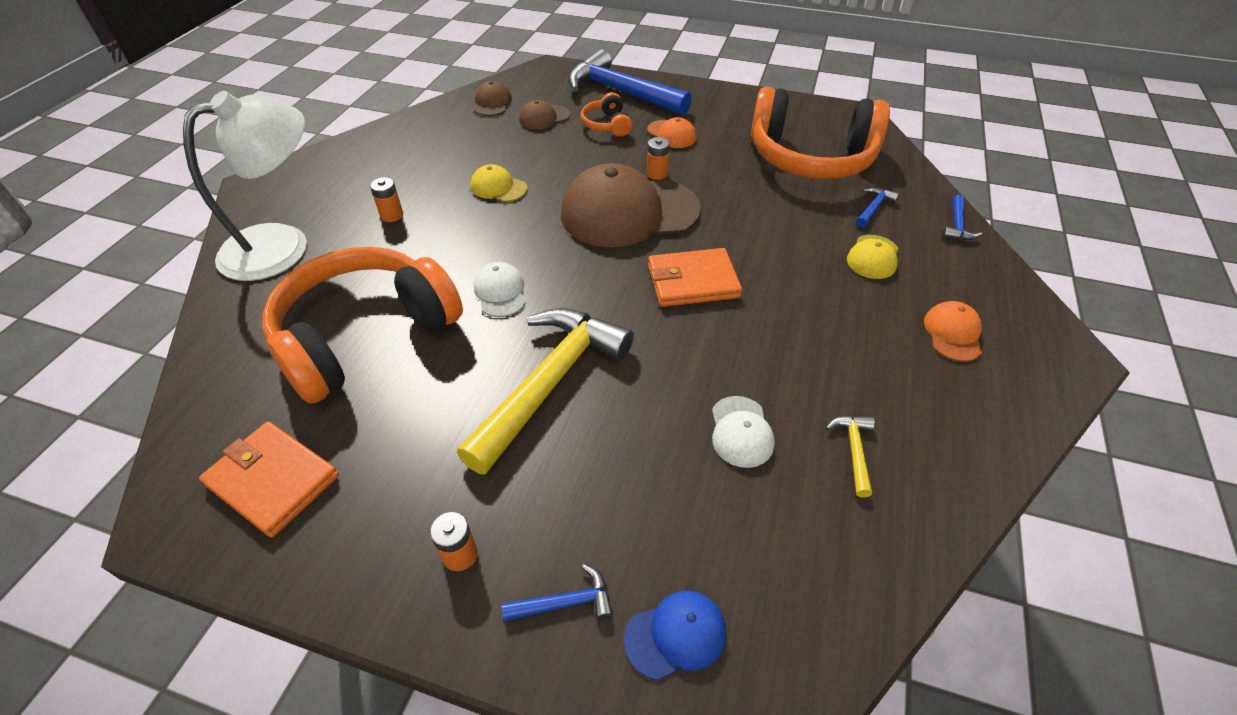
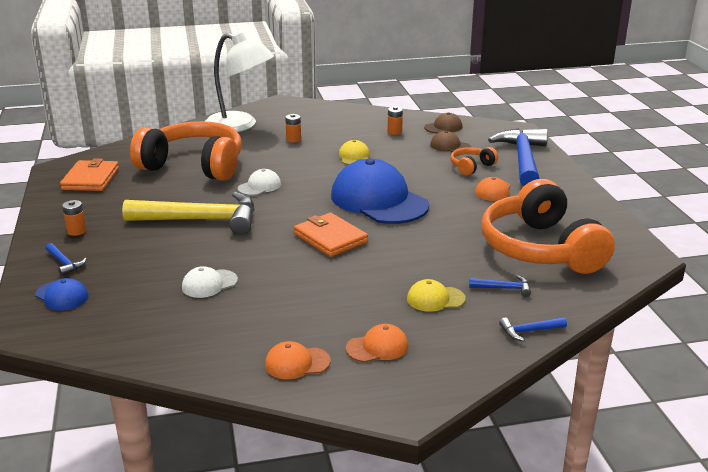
camera: 60 degrees right, 20 degrees down
(629, 212) = (378, 200): brown cap -> blue cap
(657, 174) = (435, 198): orange battery -> orange battery (394, 132)
(854, 451) = (223, 325): yellow hammer -> none
(966, 410) = (297, 363): none -> orange cap

